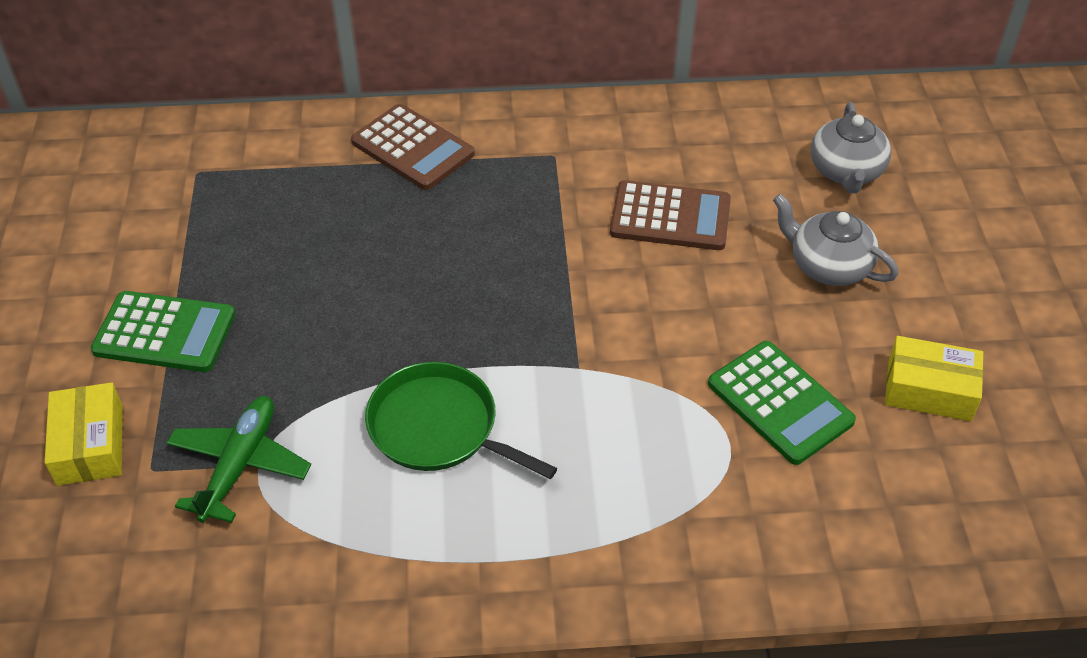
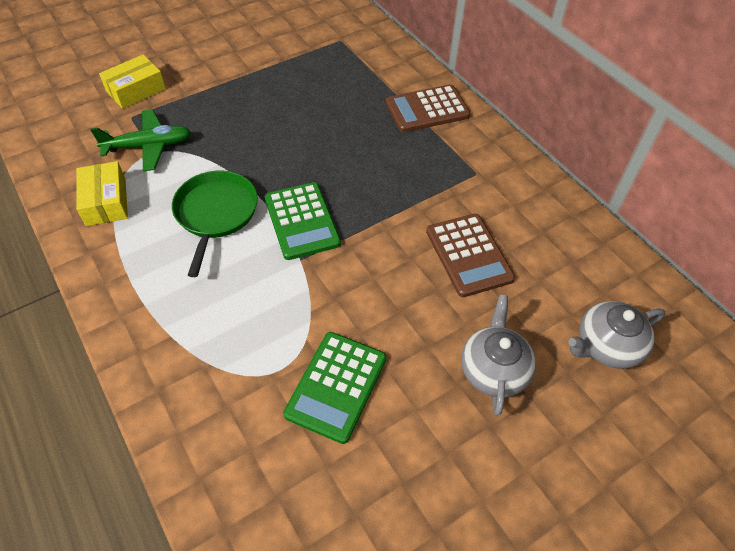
camera: 60 degrees right, 5 degrees up
(165, 333) = (221, 81): green calculator -> green calculator (302, 221)
(412, 148) = (427, 109): brown calculator -> brown calculator turned 60 degrees clockwise
(929, 390) = (410, 488): yellow box -> yellow box (106, 202)

